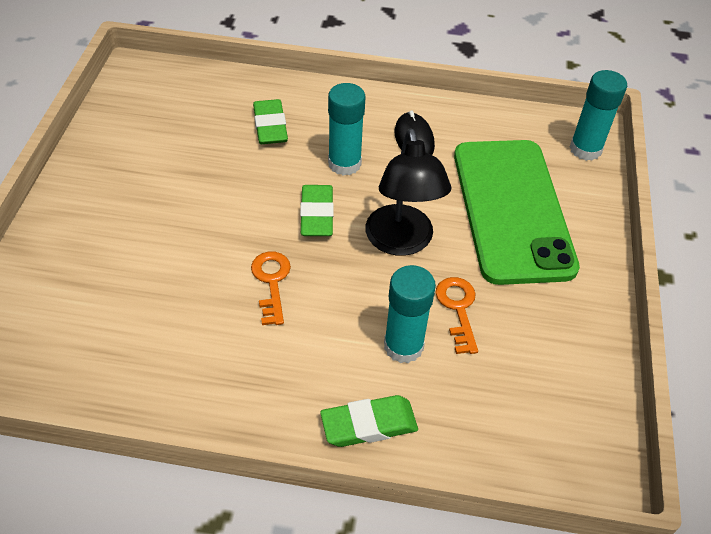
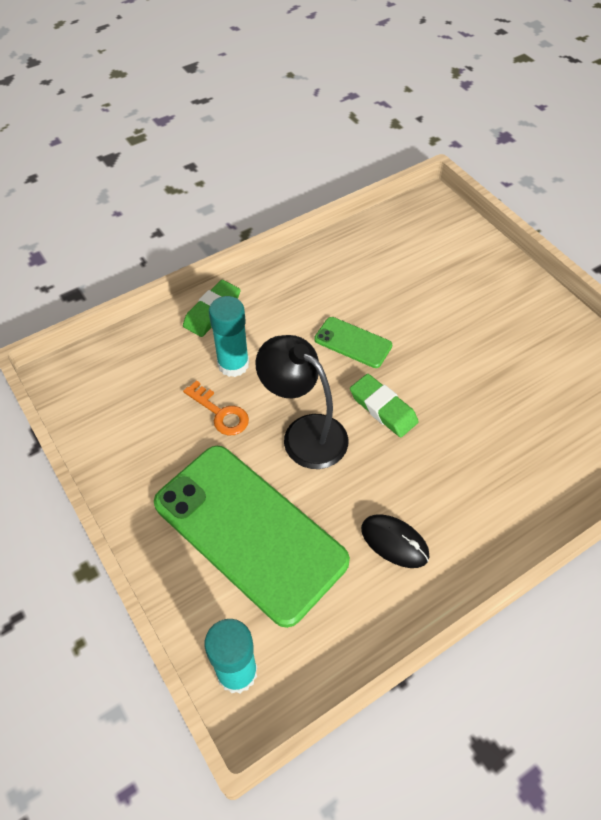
camera: 140 degrees right, 5 degrees up
(270, 126) = (511, 456): green eraser -> none
(271, 282) = (353, 343): orange key -> green phone
(344, 163) = (417, 468): turquoise glue stick -> none

